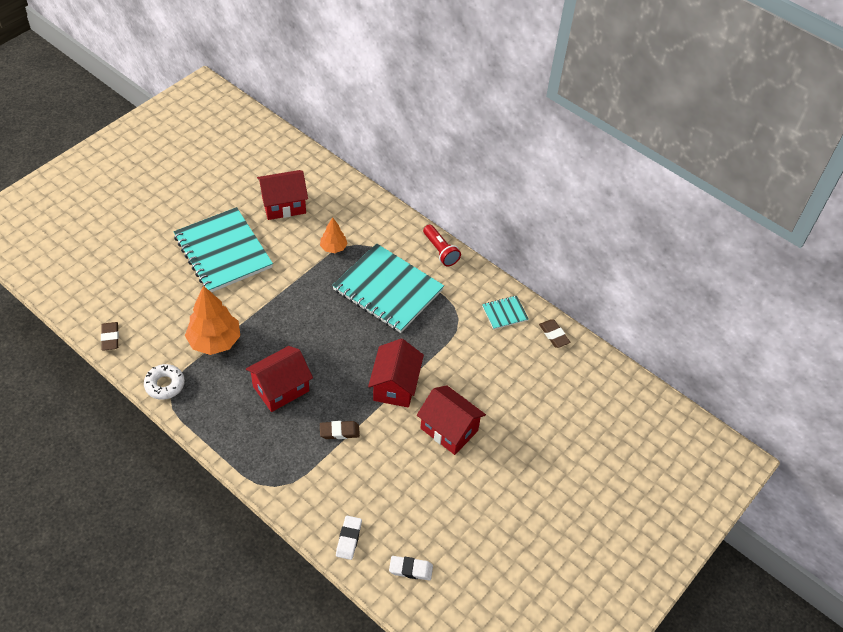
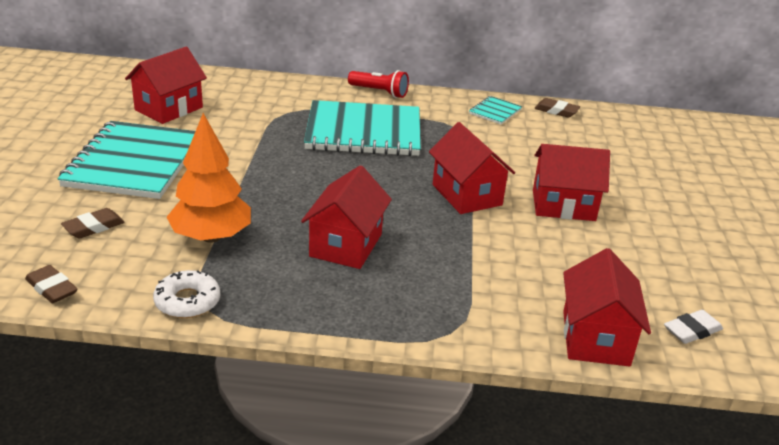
camera: 35 degrees left, 20 degrees down
(223, 252) = (134, 163): turquoise notebook -> turquoise notebook turned 75 degrees clockwise
(333, 248) = (265, 121): orange tree -> none
(339, 432) = (459, 253): brown eraser -> brown eraser (94, 227)
(348, 539) = (595, 338): white eraser -> red house

